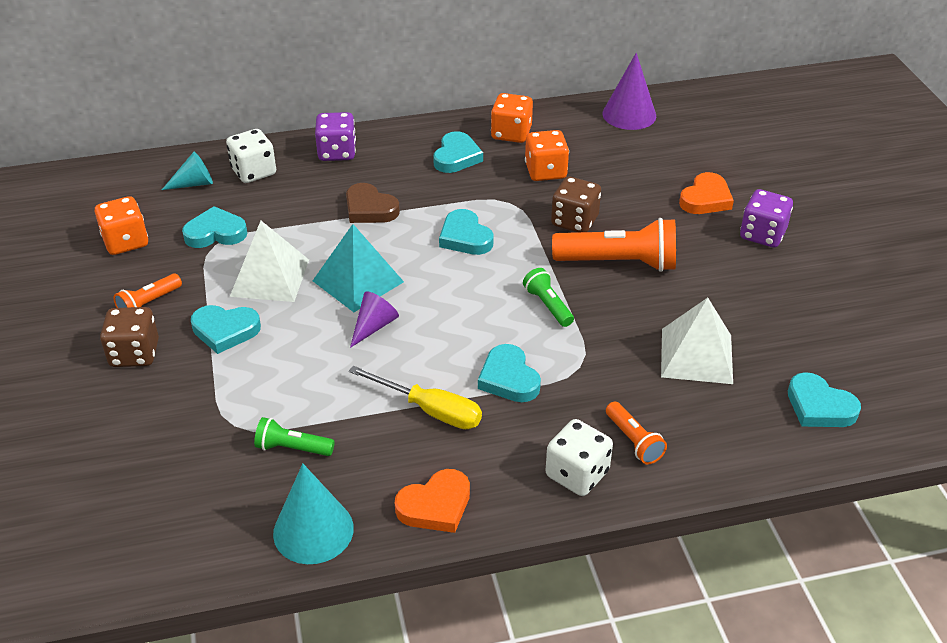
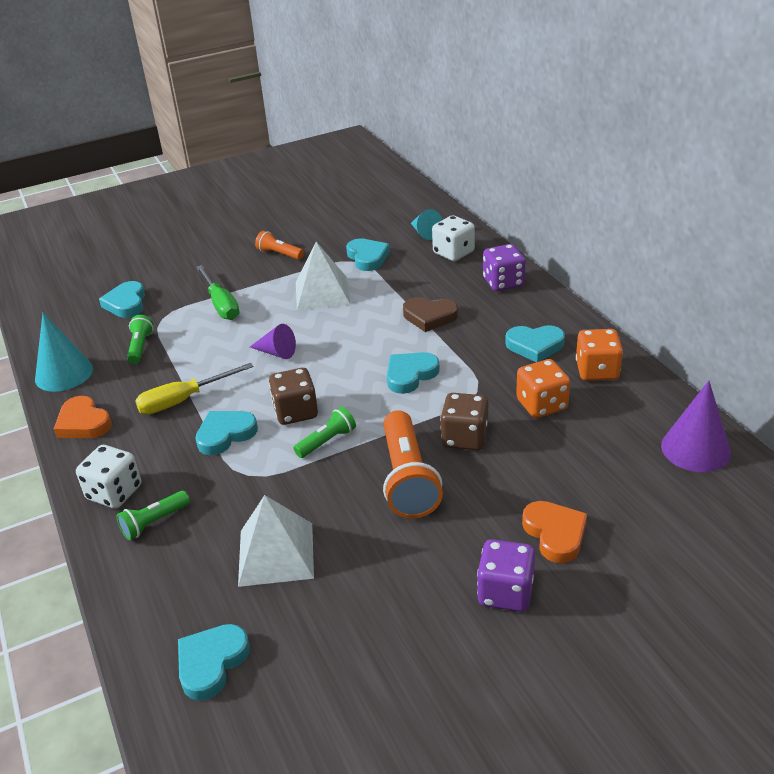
camera: 80 degrees right, 5 degrees down
(126, 242) = (343, 227): orange dice -> none
(134, 354) = (227, 263): brown dice -> brown dice (295, 412)
(225, 331) = (257, 290): turquoise heart -> turquoise heart (126, 303)
(237, 366) = (221, 304): none -> green screwdriver
(358, 281) = (330, 333): turquoise pyramid -> none
(370, 209) = (429, 317): brown heart -> brown heart turned 105 degrees counterclockwise
(430, 410) = (183, 400): yellow screwdriver -> yellow screwdriver turned 45 degrees clockwise
(633, 441) = (154, 522): orange flashlight -> green flashlight
(705, 199) = (555, 534): orange heart -> orange heart turned 135 degrees counterclockwise

